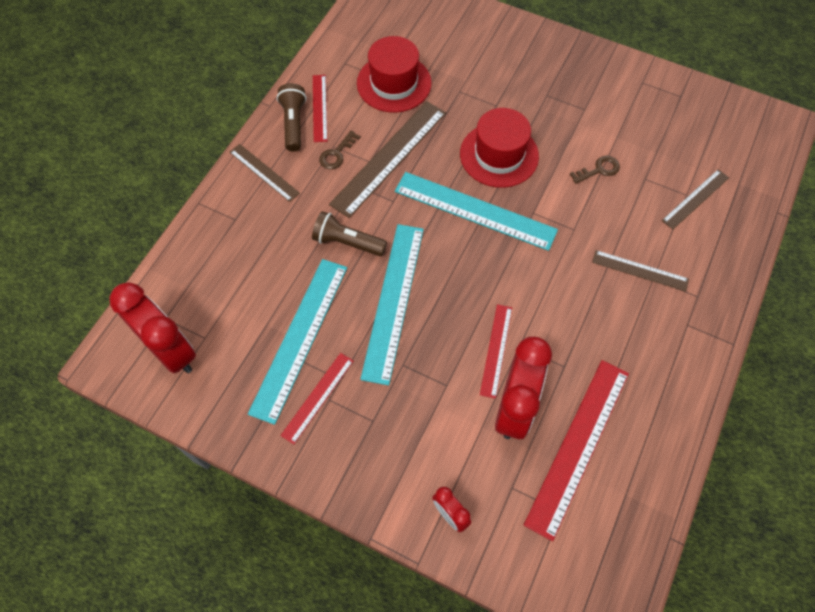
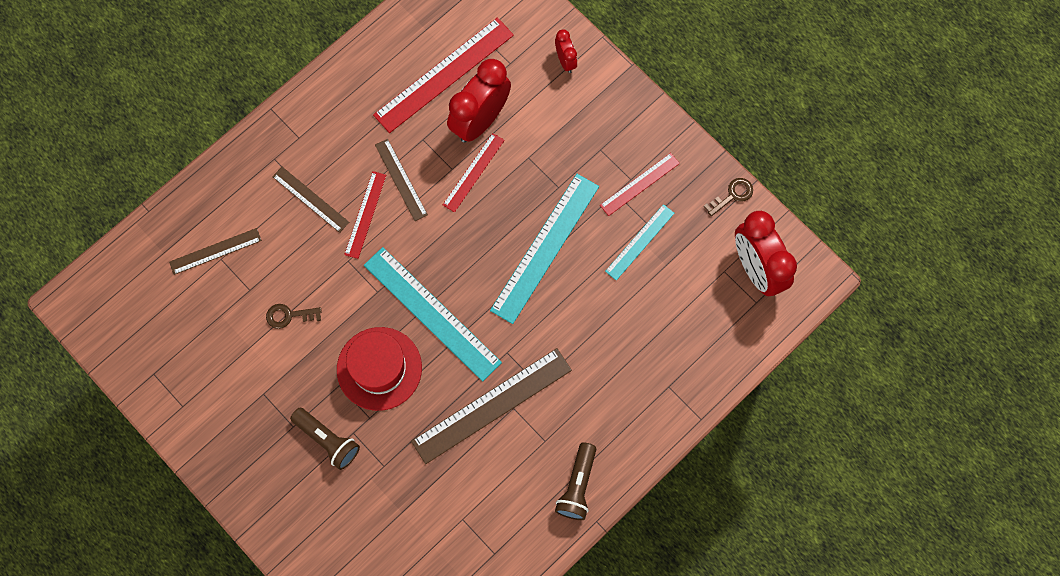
camera: 160 degrees left, 10 degrees up
(264, 172) = (625, 433): brown ruler -> brown ruler (401, 179)
(299, 337) = (640, 242): turquoise ruler -> turquoise ruler, size x0.55
(319, 108) = (543, 498): red ruler -> red ruler (365, 214)
(337, 154) = (544, 429): brown key -> brown key (732, 195)
(347, 242) = (567, 322): brown flashlight -> brown flashlight (327, 440)
(394, 83) = (450, 503): red hat -> none

